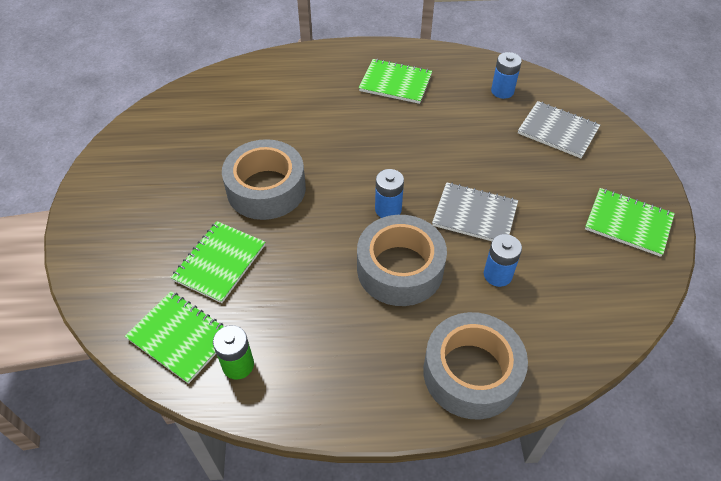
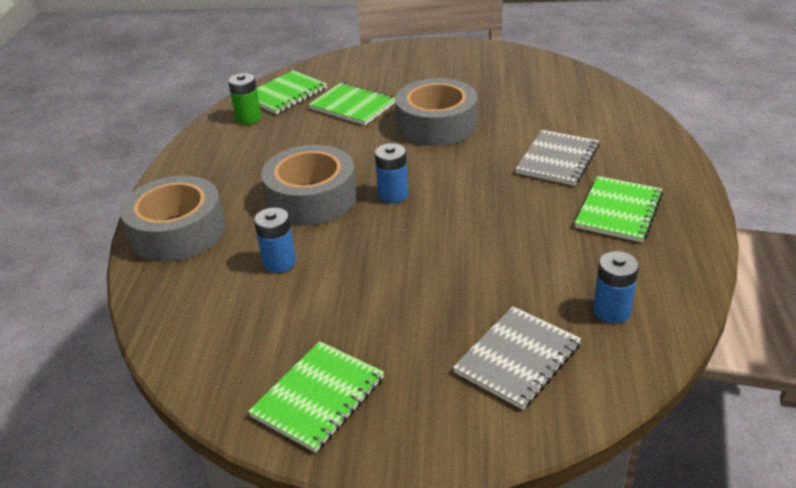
camera: 100 degrees right, 15 degrees down
(474, 215) = (370, 255): grey notebook -> grey notebook (557, 160)

